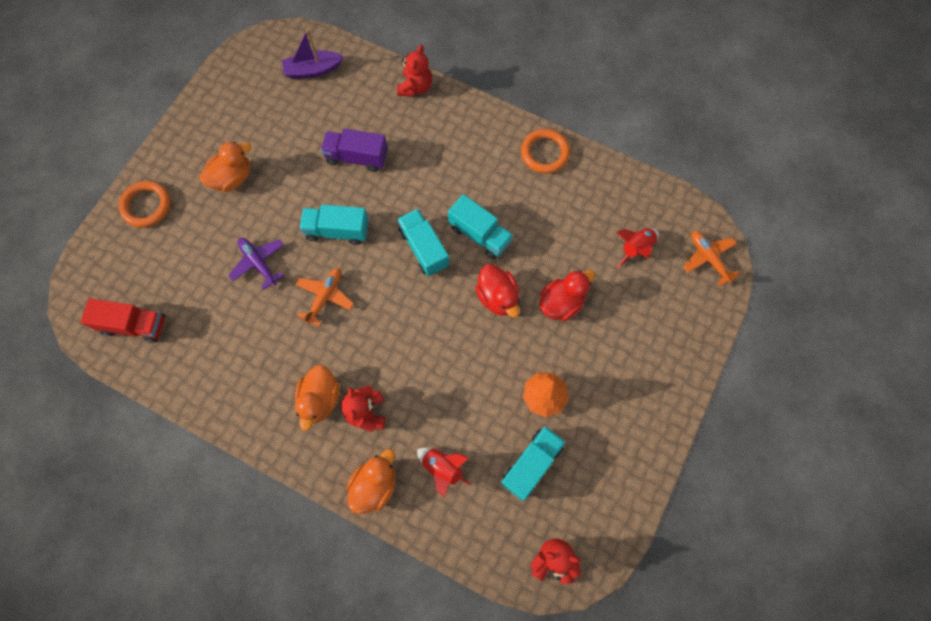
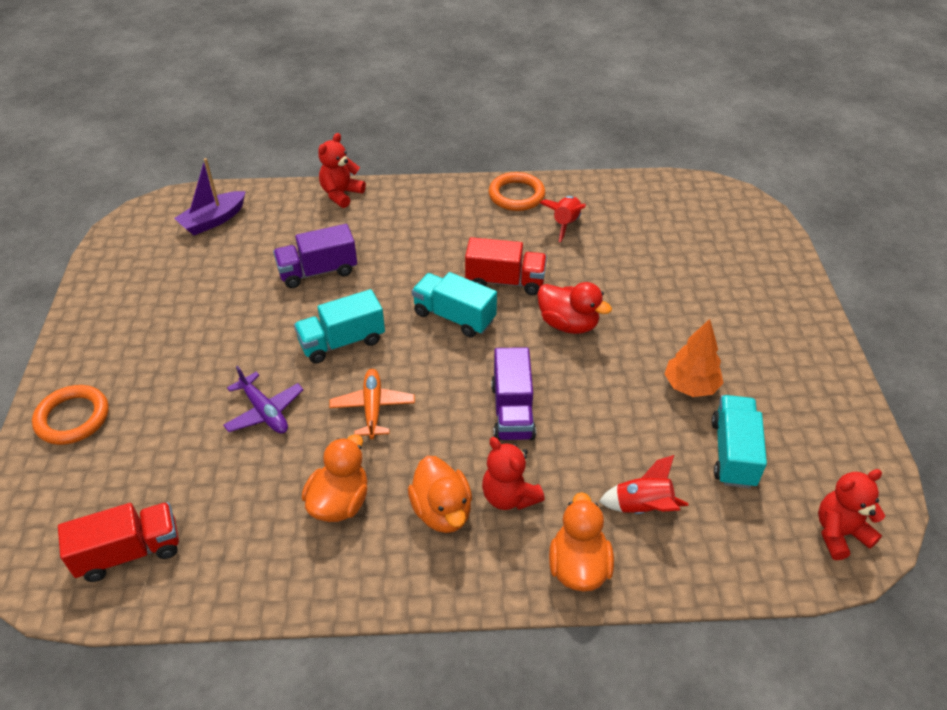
camera: 30 degrees left, 25 degrees down
(232, 178) = (176, 346): orange duck -> orange duck (339, 502)
(258, 263) = (265, 411): purple plane -> purple plane turned 150 degrees counterclockwise
(411, 349) = (512, 411): none -> purple truck
(415, 87) = (341, 194): red teddy bear -> red teddy bear turned 135 degrees counterclockwise
(480, 234) = (505, 281): turquoise truck -> red truck
(561, 303) = (636, 301): red duck -> none
(635, 248) = (667, 230): red rocket -> red rocket (565, 224)
(708, 258) = (738, 211): orange plane -> none

